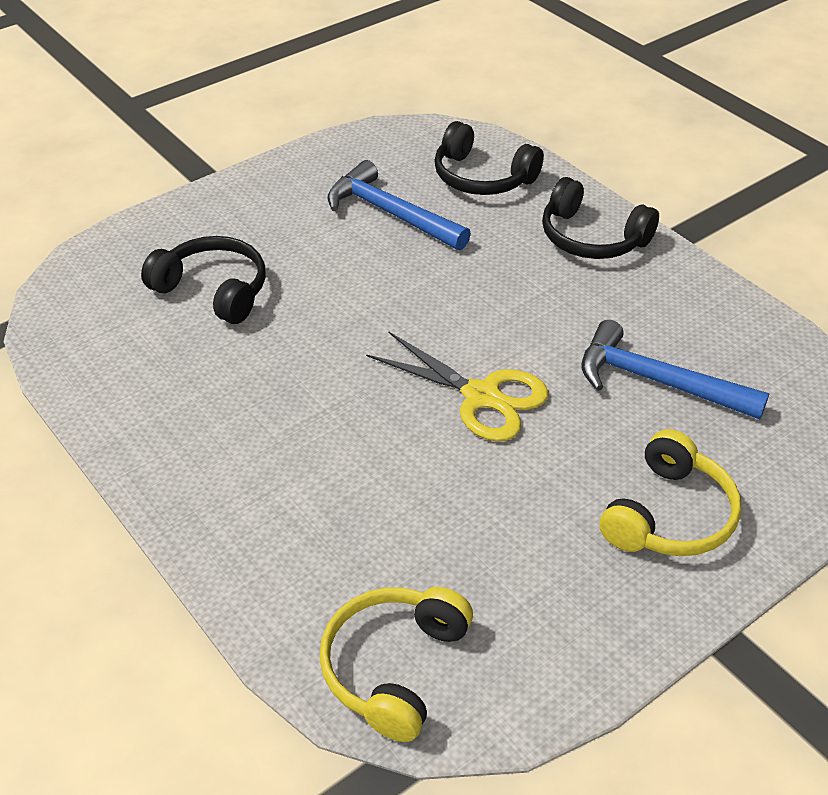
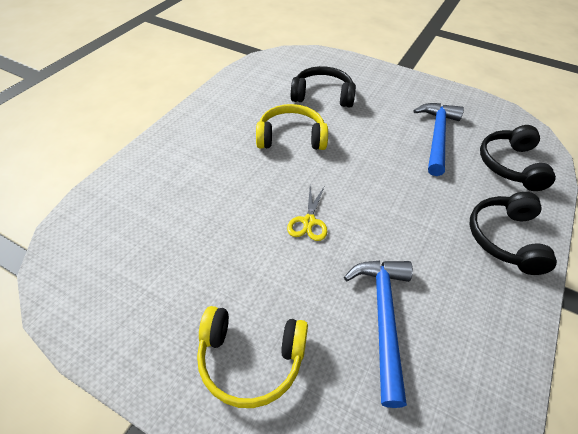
camera: 65 degrees right, 5 degrees up
(213, 290) = (322, 95): black headphones -> black headphones turned 90 degrees counterclockwise
(393, 667) = (87, 241): yellow headphones -> yellow headphones (291, 137)
(481, 396) = (309, 221): yellow scissors -> yellow scissors, size x0.60

